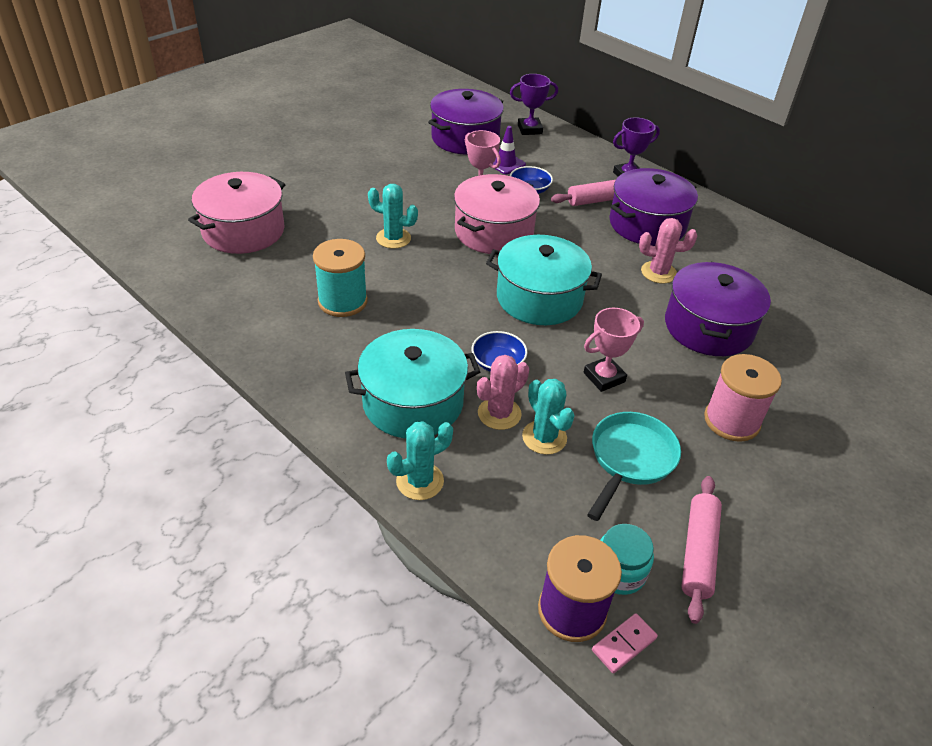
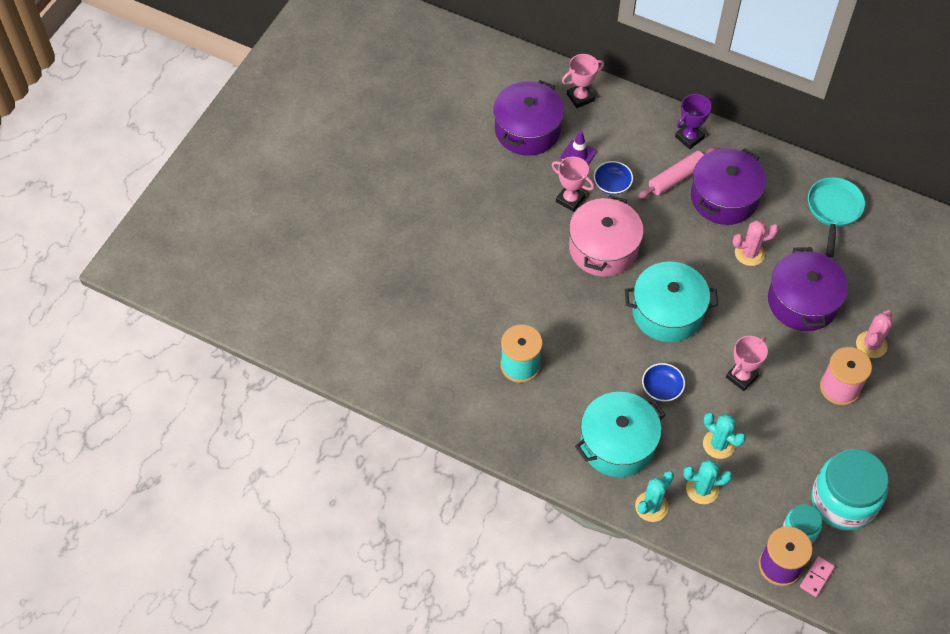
camera: 15 degrees left, 15 degrees up
(243, 231) = (399, 314): pink pot -> none
(393, 238) = (525, 283): turquoise cactus -> turquoise cactus (702, 489)
(499, 414) = (681, 434): pink cactus -> pink cactus (871, 345)
(529, 129) = (580, 97): purple trophy -> pink trophy
(630, 459) = (781, 444): turquoise pan -> turquoise pan (833, 210)
(698, 552) = (843, 501): pink rolling pin -> turquoise jar

